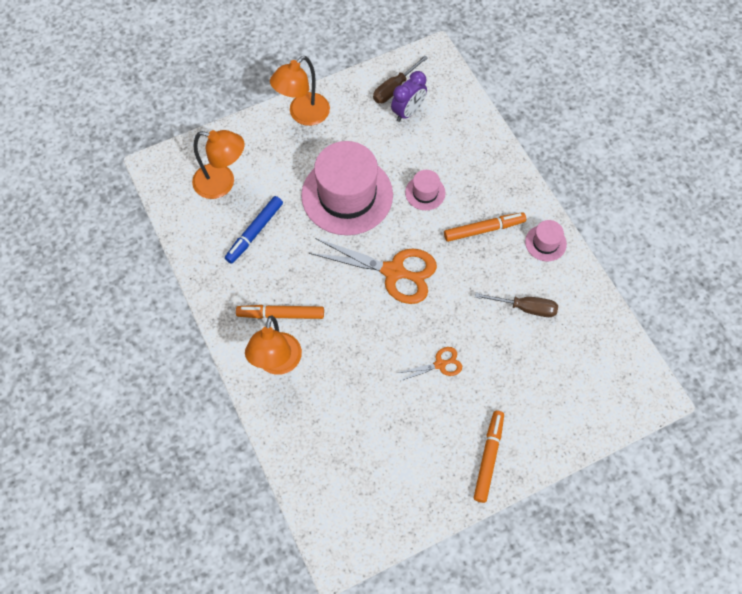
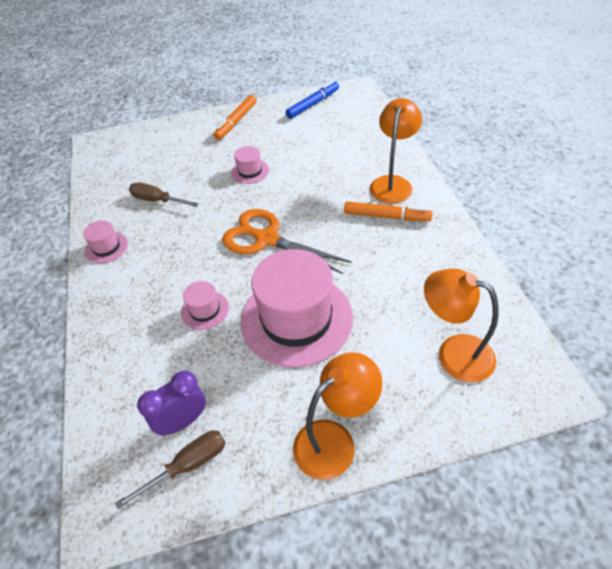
camera: 165 degrees left, 15 degrees down
(254, 232) = (412, 291): blue marker -> blue marker (313, 104)
(440, 364) = (250, 171): orange scissors -> pink hat
(484, 229) = (159, 266): orange marker -> none

